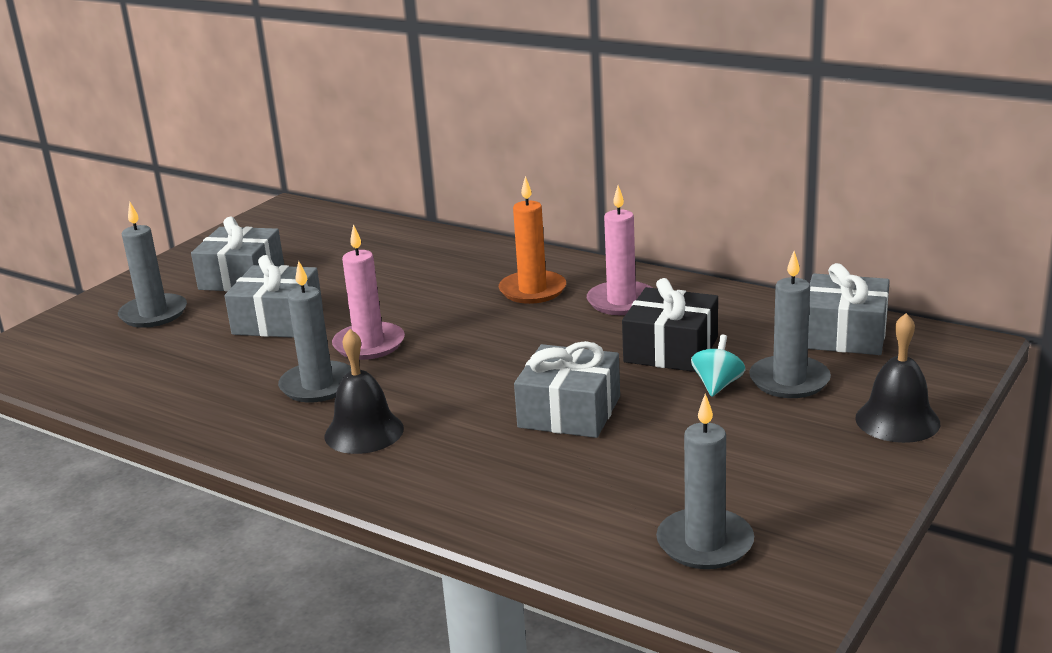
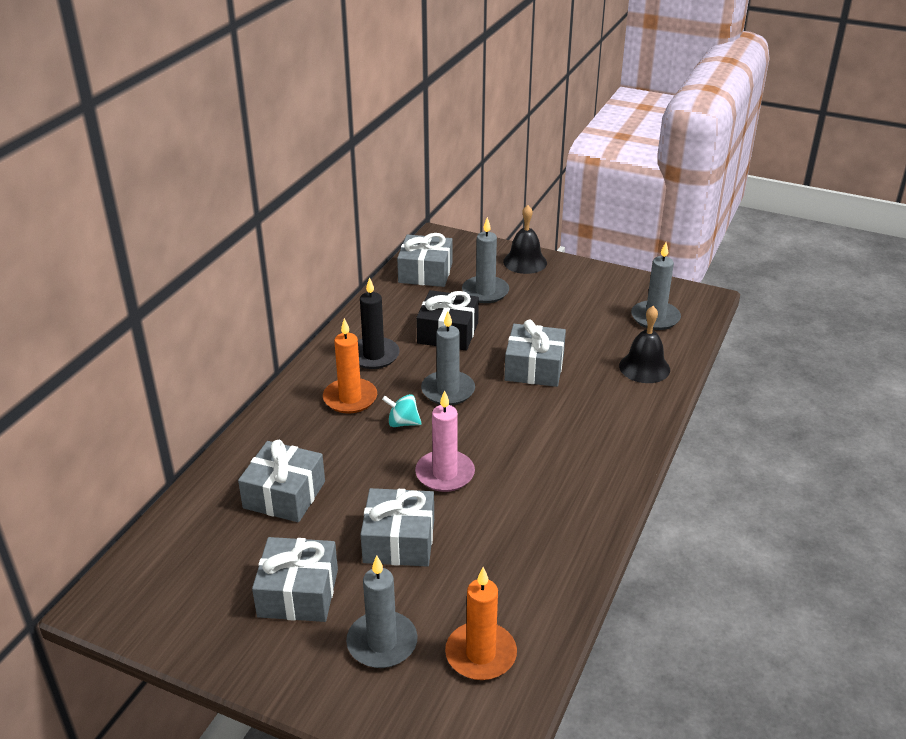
camera: 100 degrees left, 10 degrees up
(100, 359) = (481, 654): none -> orange candle
(317, 385) = (514, 490): grey candle -> grey candle (448, 390)
(364, 432) = (576, 453): black bell -> black bell (644, 367)
(379, 265) = (284, 495): none -> grey gift
(621, 301) = (374, 355): pink candle -> black candle
(717, 385) = (493, 315): turquoise spinning top -> turquoise spinning top (402, 423)

